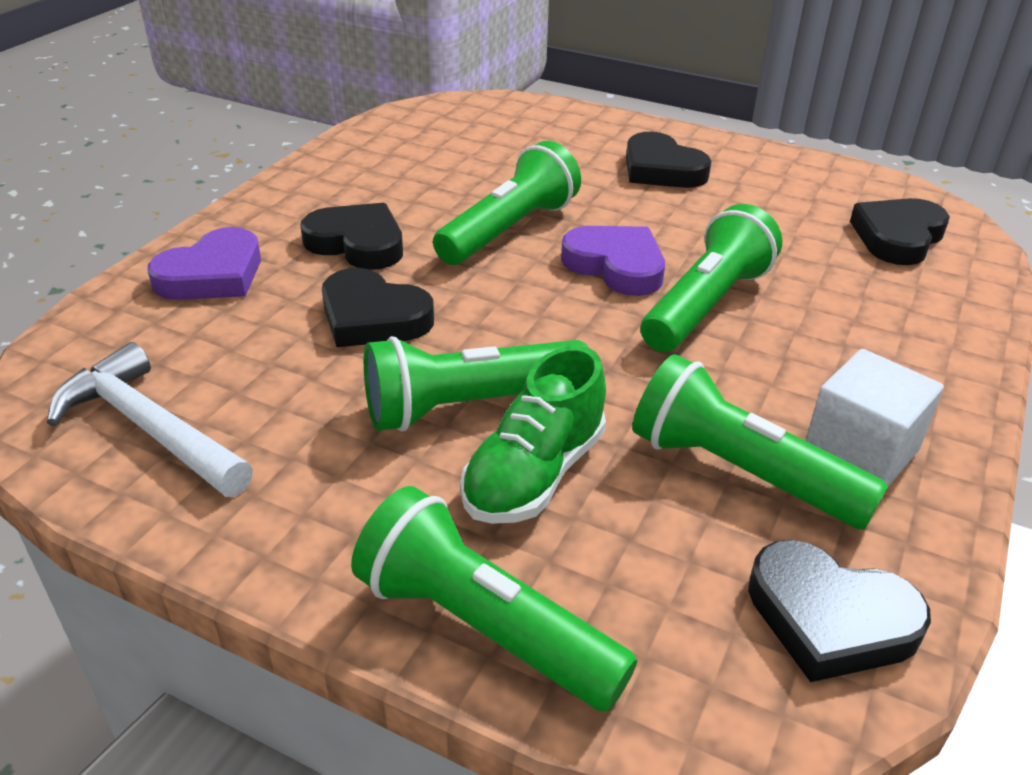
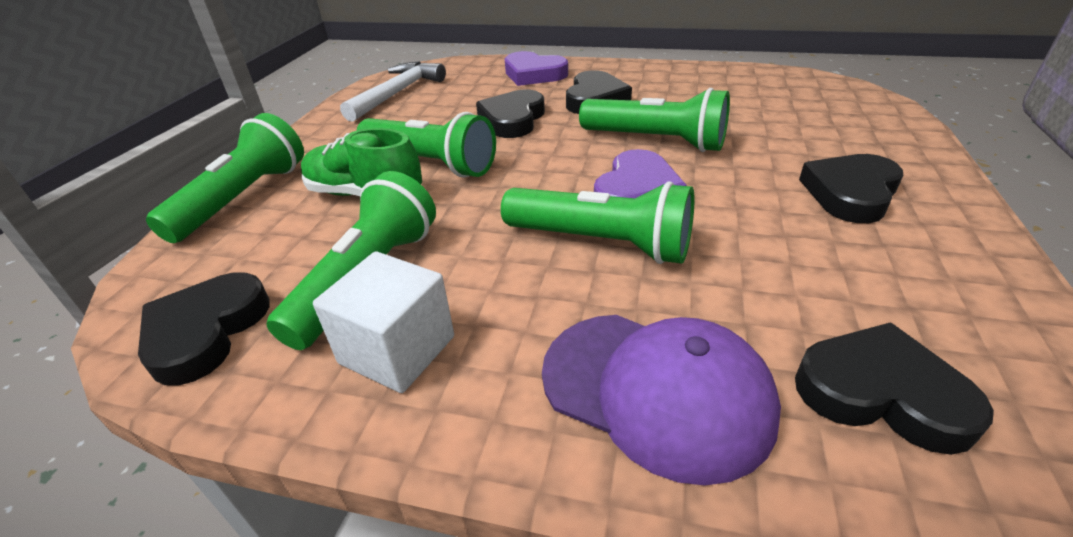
camera: 80 degrees right, 0 degrees up
(470, 405) = (430, 163): green flashlight -> green flashlight turned 150 degrees clockwise
(902, 319) = (656, 391): none -> purple cap

